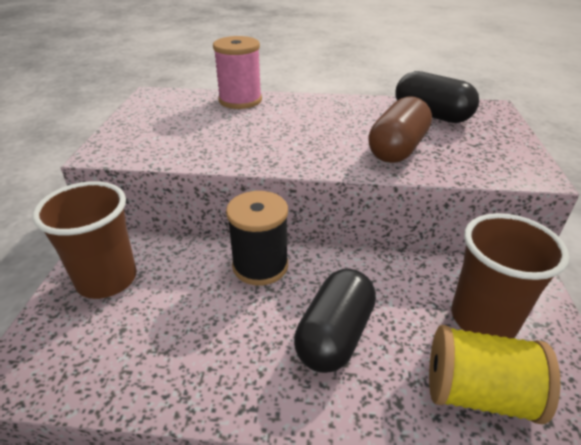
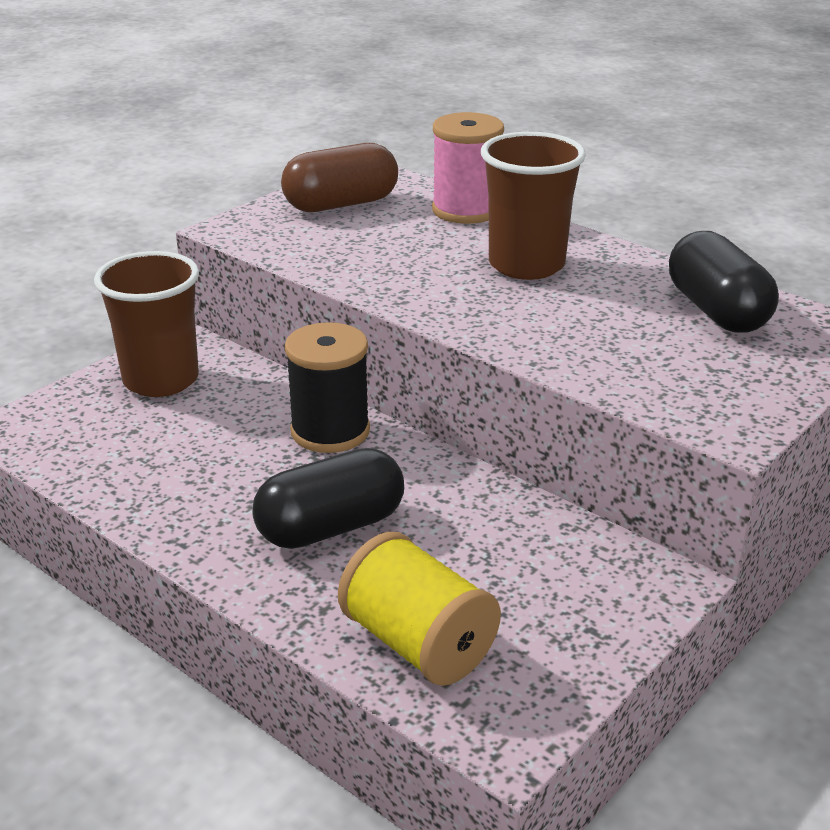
camera: 35 degrees right, 5 degrees down
(397, 149) = (586, 336): brown capsule -> brown capsule (341, 204)
(483, 319) = (527, 593): brown cup -> brown cup (526, 265)

